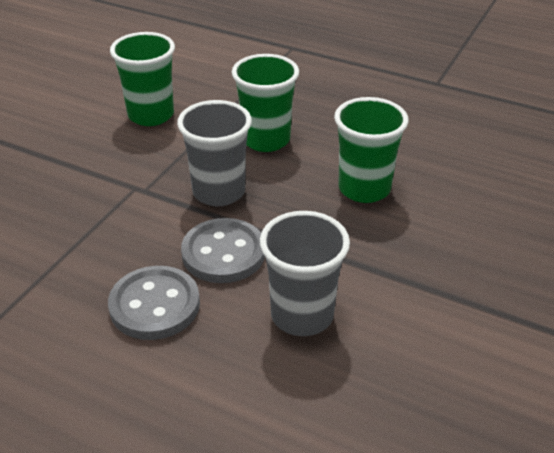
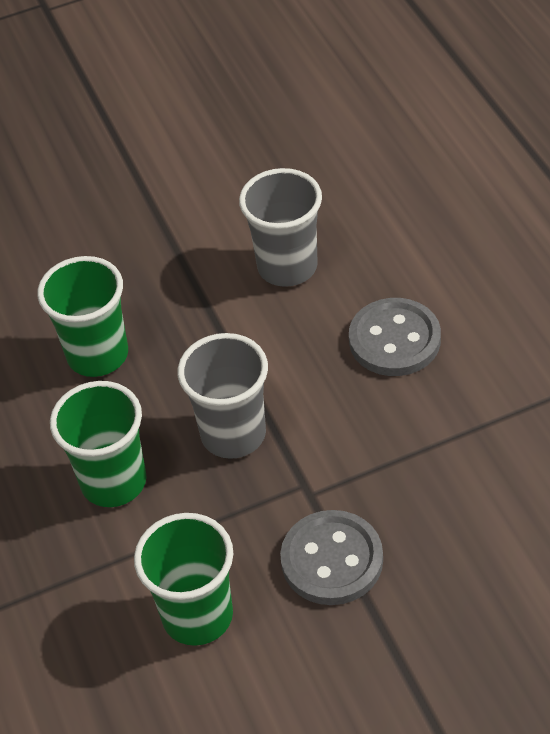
camera: 135 degrees left, 10 degrees up
(223, 253) = (294, 358): grey button -> grey button (332, 560)

